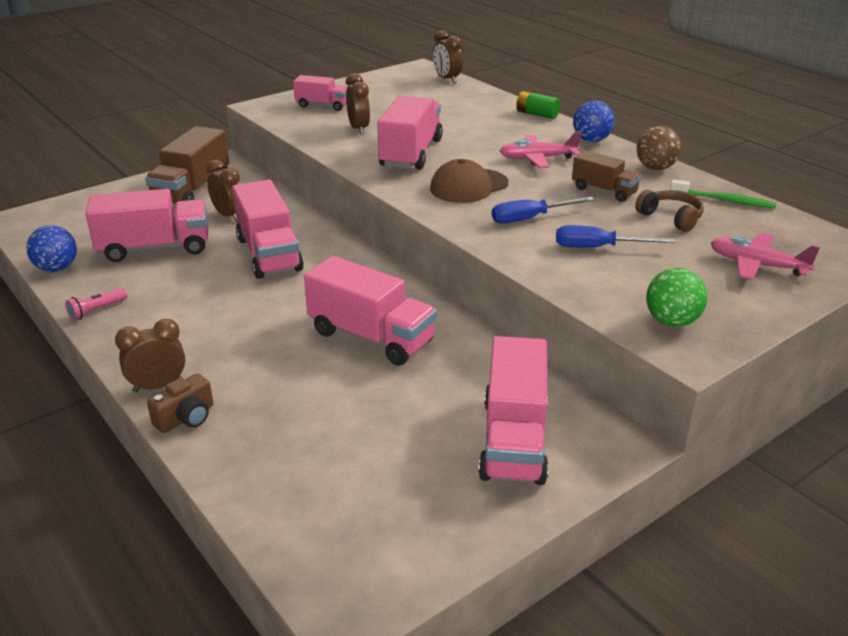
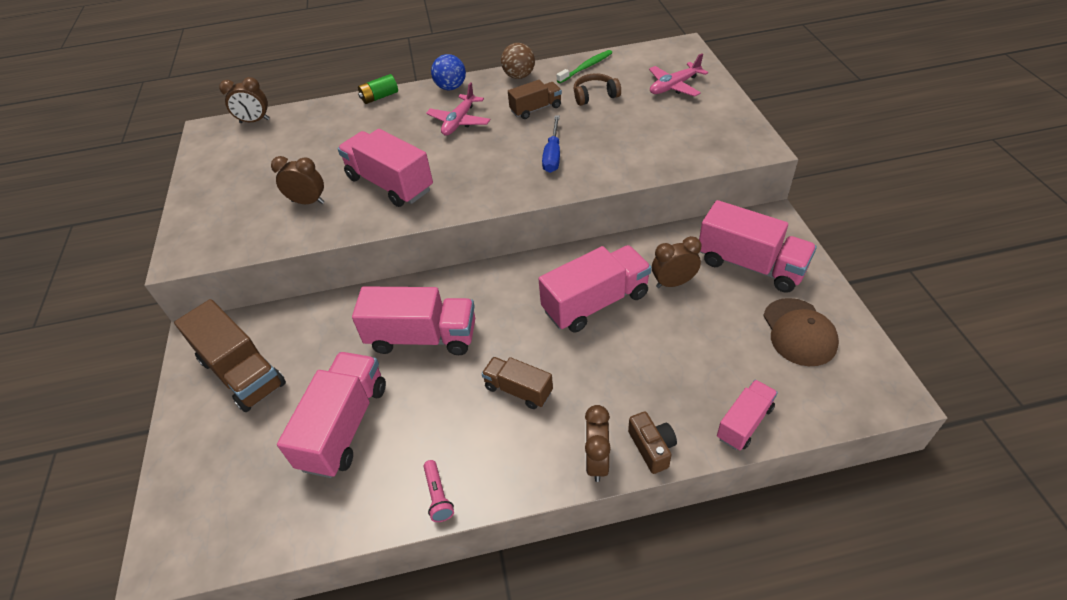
camera: 60 degrees left, 15 degrees up
(57, 268) = (323, 526): blue ball -> none
(228, 215) = (324, 352): brown clock -> brown clock (673, 283)
(228, 320) = (518, 390): none -> brown truck
(322, 105) = (227, 213): pink truck -> pink truck (744, 423)
(469, 186) = (478, 169): brown cap -> brown cap (799, 332)
(598, 247) = (615, 139): blue screwdriver -> none
(672, 321) = (722, 141): green ball -> none

